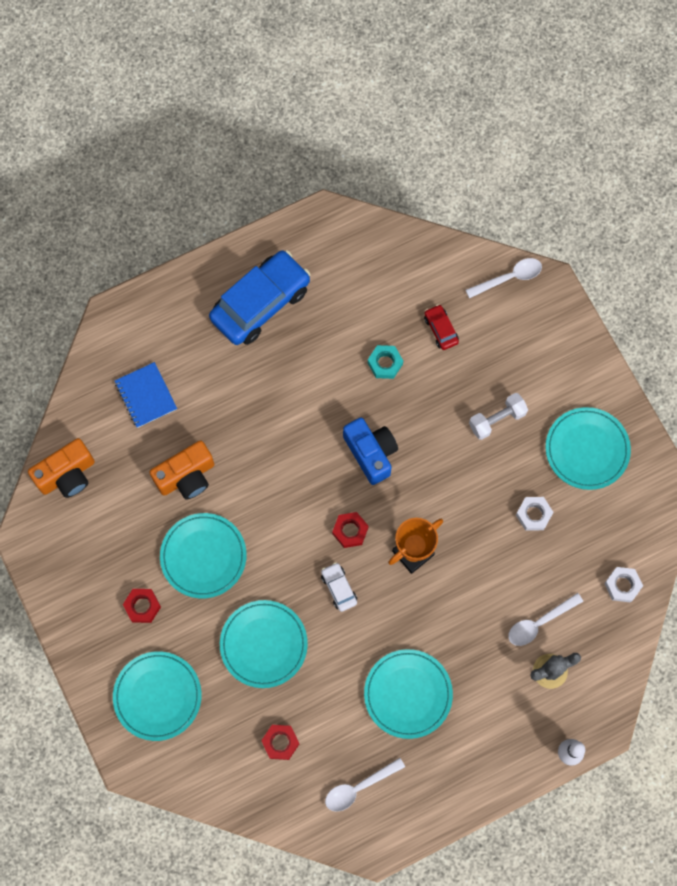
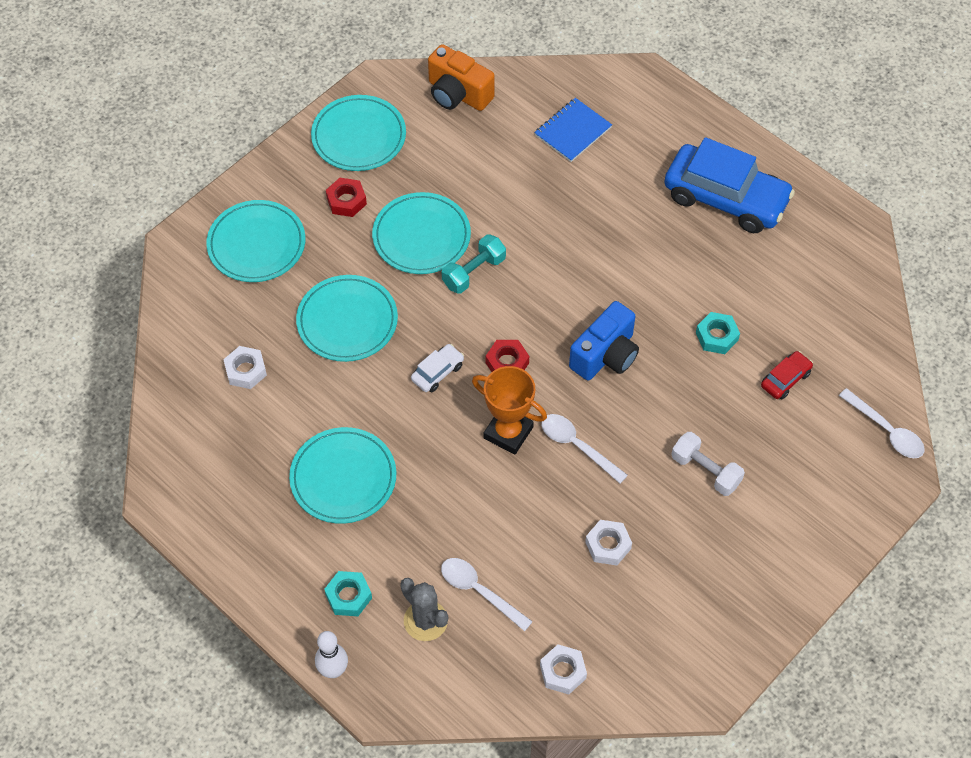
camera: 70 degrees right, 15 degrees down
(186, 476) = (501, 194): orange camera -> none
(255, 526) = (474, 272): none -> turquoise dumbbell
(280, 742) = (245, 371): red nut -> white nut
(358, 787) = (221, 461): white spoon -> white spoon (577, 446)
(511, 722) = (348, 596): none -> turquoise nut
(587, 449) = (715, 580): turquoise plate -> turquoise plate (359, 136)

